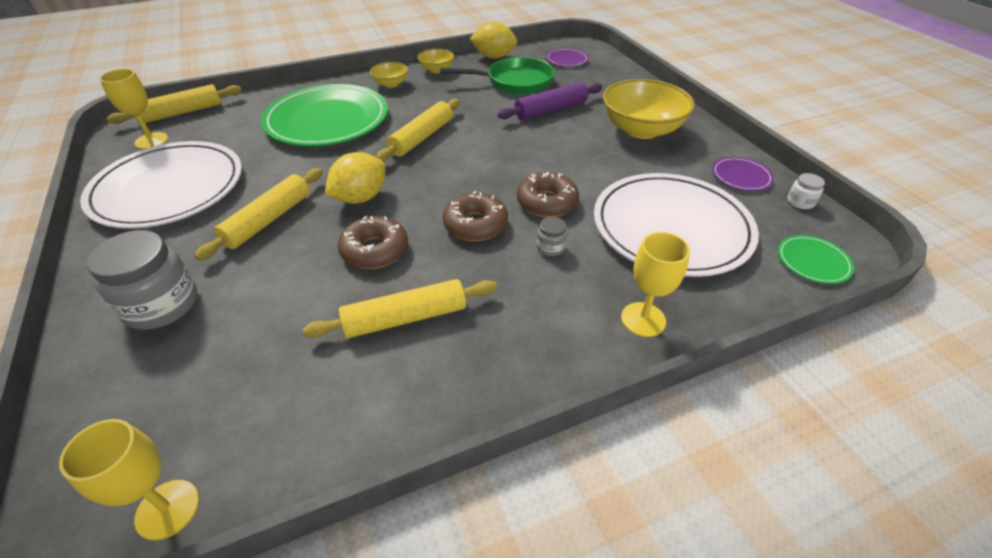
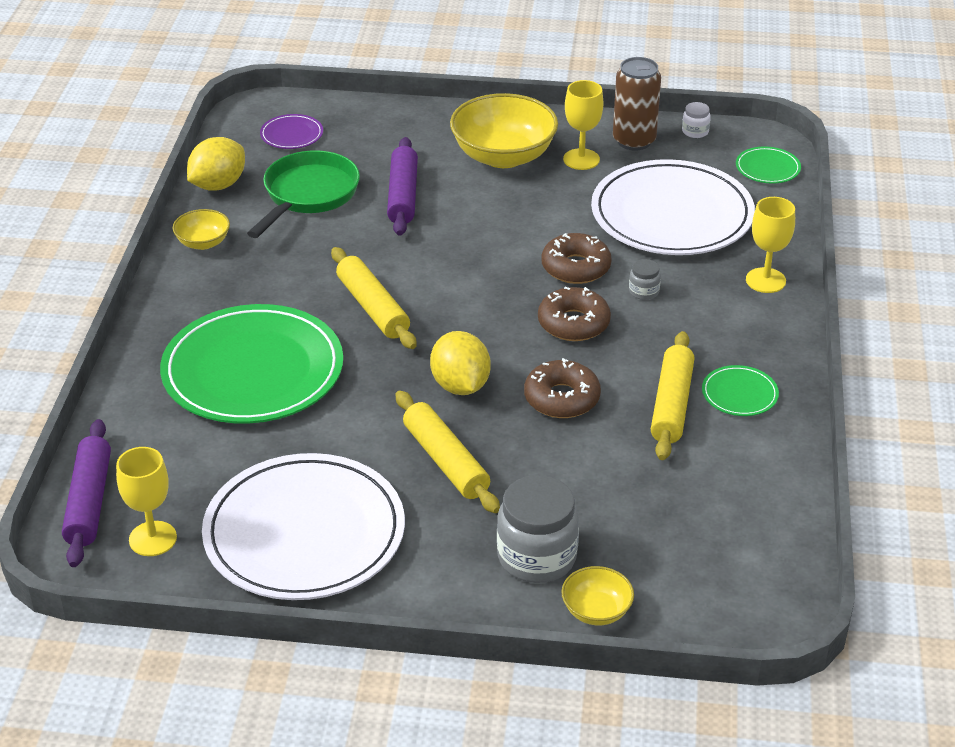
camera: 60 degrees left, 5 degrees down
(167, 509) = (786, 572): yellow goblet -> yellow goblet (581, 159)
(181, 113) = (89, 502): yellow rolling pin -> purple rolling pin
(391, 84) = (203, 292): yellow bowl -> yellow bowl (596, 611)
(451, 361) = (739, 394): none -> green plate
(741, 176) = (634, 141): purple plate -> brown can

